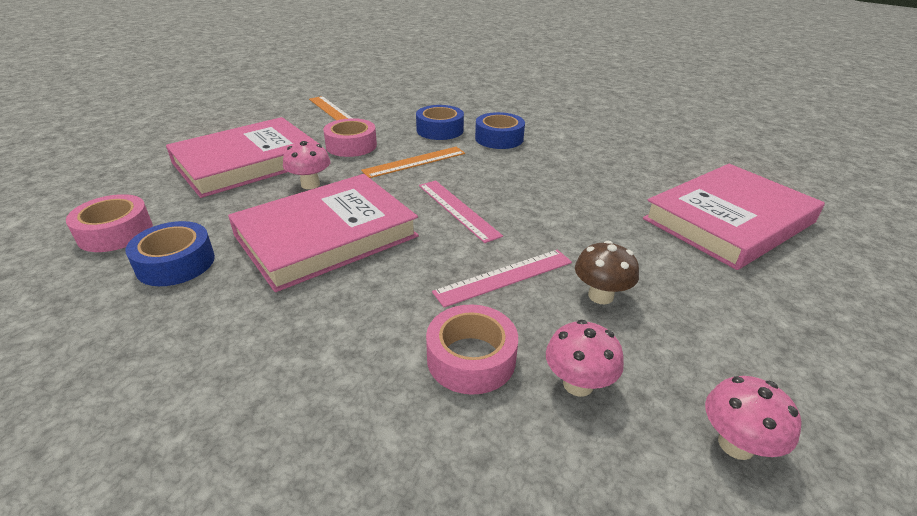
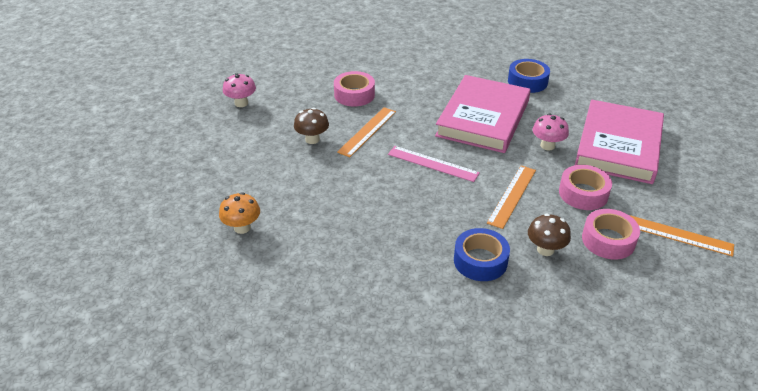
camera: 150 degrees right, 5 degrees up
(115, 232) = (584, 82): pink tape -> pink tape (608, 240)
(440, 130) = (545, 249): blue tape -> brown mushroom
(504, 277) = (367, 131): pink ruler -> orange ruler
(578, 384) = (306, 101): pink mushroom -> none
(729, 221) = (242, 227): pink book -> orange mushroom

